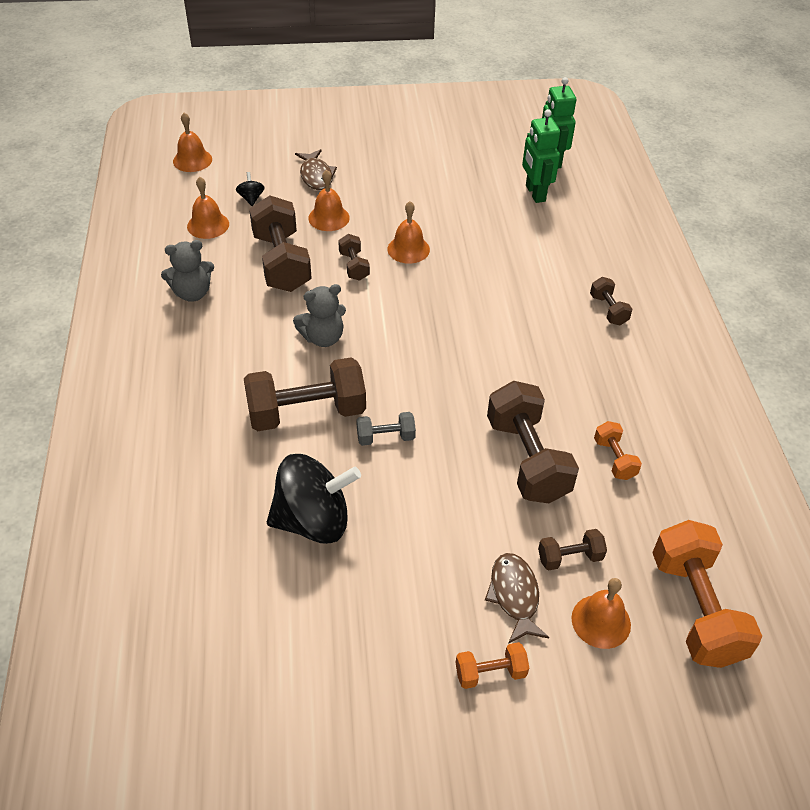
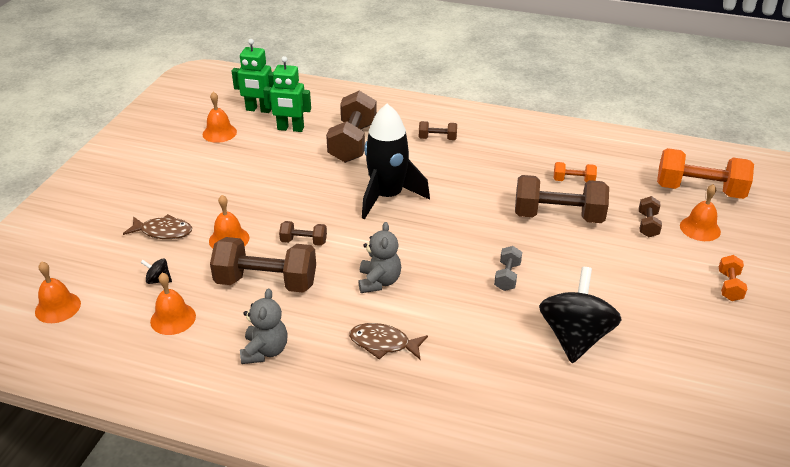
camera: 65 degrees left, 10 degrees down
(307, 412) = (460, 313): brown dumbbell -> brown dumbbell (353, 143)
(408, 249) = (305, 207): orange bell -> orange bell (219, 133)
(466, 302) = (387, 196): none -> black rocket
(514, 596) = (672, 257): brown fish -> brown fish (383, 343)

